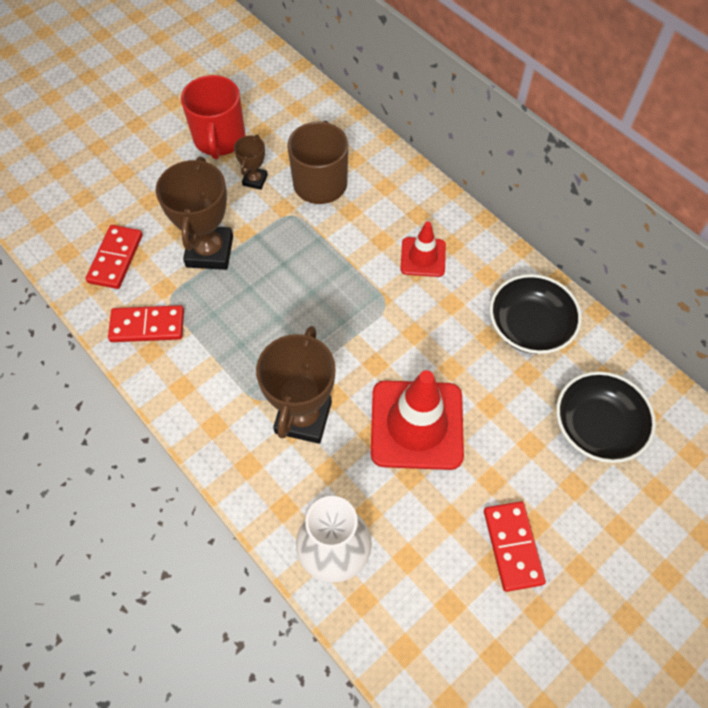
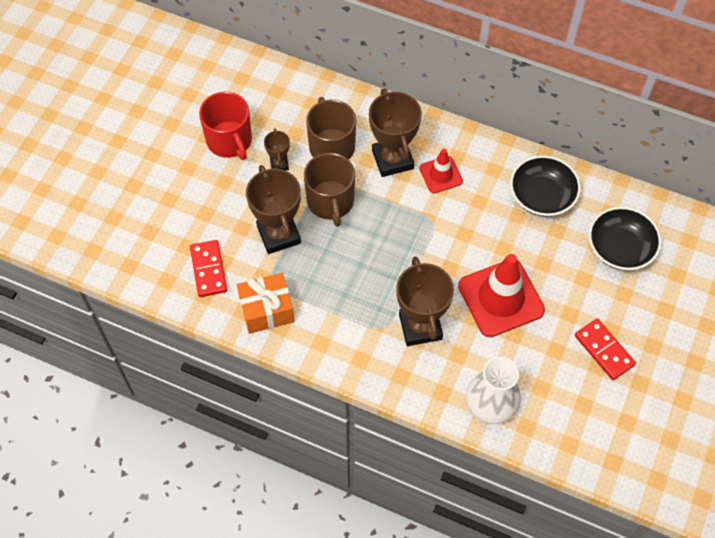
camera: 25 degrees left, 0 degrees up
(147, 326) = (267, 310): red domino -> orange gift
(285, 239) = (330, 201): none -> brown mug
(378, 221) = (392, 159): none -> brown trophy

